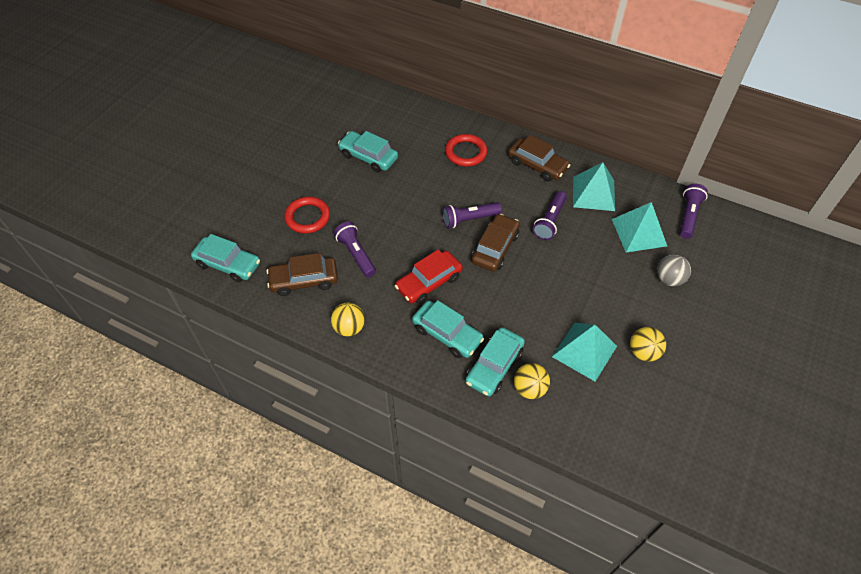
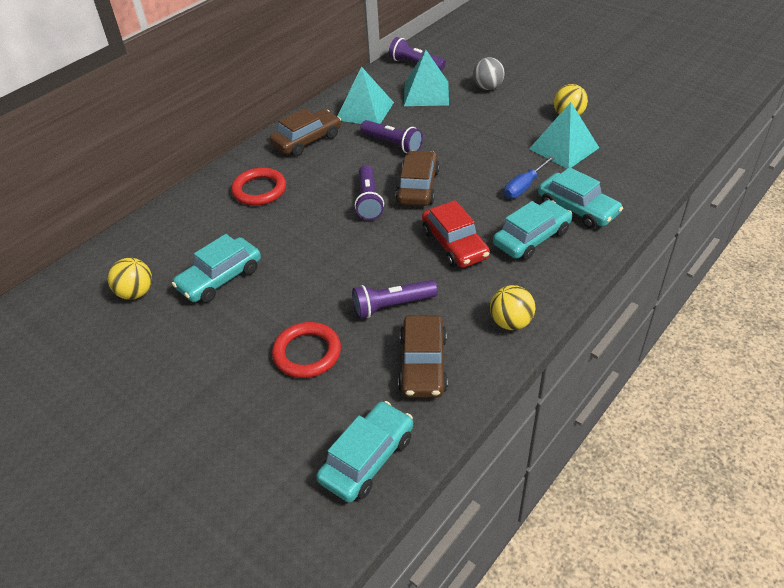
camera: 75 degrees left, 10 degrees down
(495, 248) = (418, 187): brown car -> brown car turned 60 degrees clockwise
(515, 323) = (523, 187): none -> blue screwdriver
(529, 388) = (606, 189): yellow ball -> yellow ball (136, 293)

